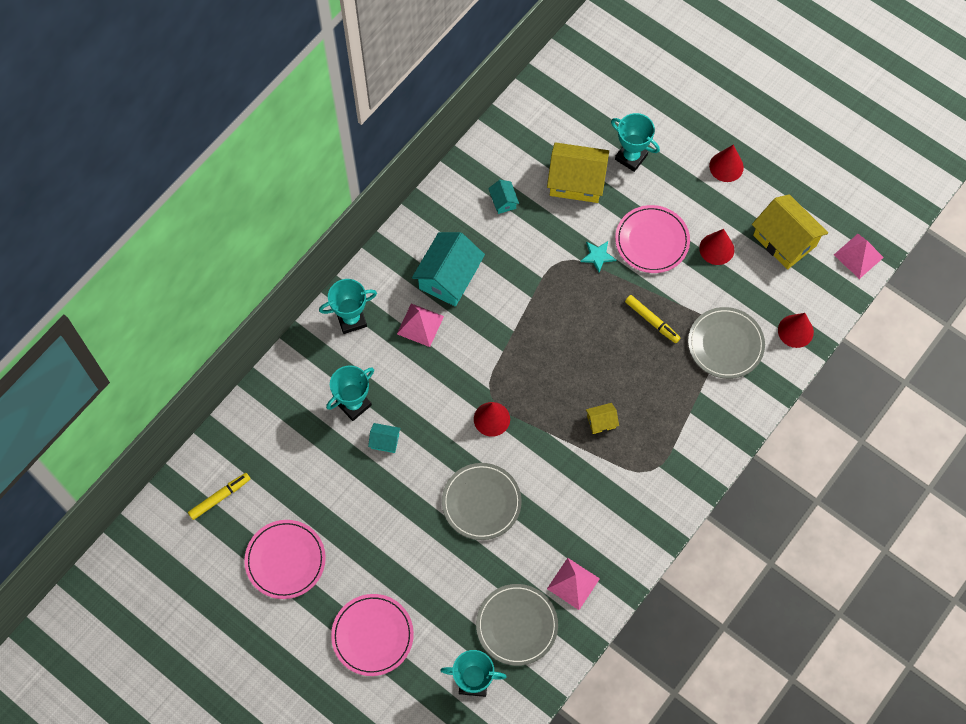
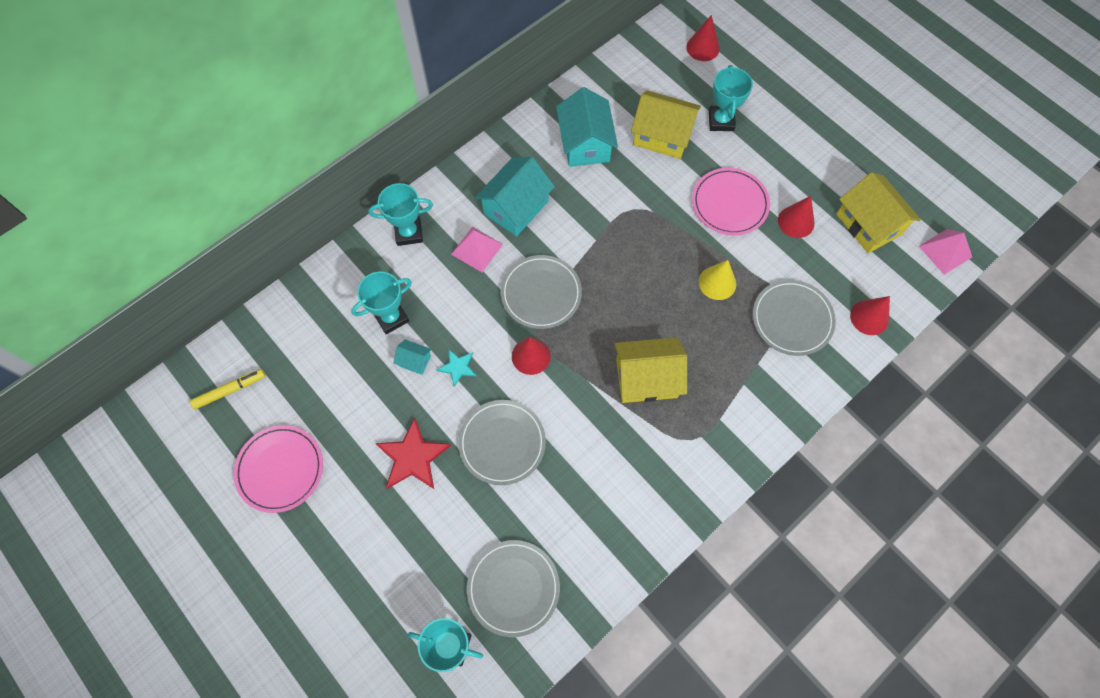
camera: 10 degrees right, 0 degrees up
(372, 635) = (352, 570): pink plate -> none
(403, 528) = (413, 457): none -> red star
(489, 358) = (541, 293): none -> grey plate
(503, 201) = (585, 143): turquoise house -> turquoise house, size x2.13
(573, 583) = (585, 551): pink pyramid -> none
(597, 256) = (671, 210): turquoise star -> turquoise star (457, 367)
(601, 422) = (646, 378): yellow house -> yellow house, size x2.13
(631, 157) = (721, 121): turquoise trophy -> turquoise trophy turned 45 degrees clockwise
(652, 321) = (717, 282): yellow marker -> yellow cone
(726, 166) = (817, 144): red cone -> red cone (703, 47)

